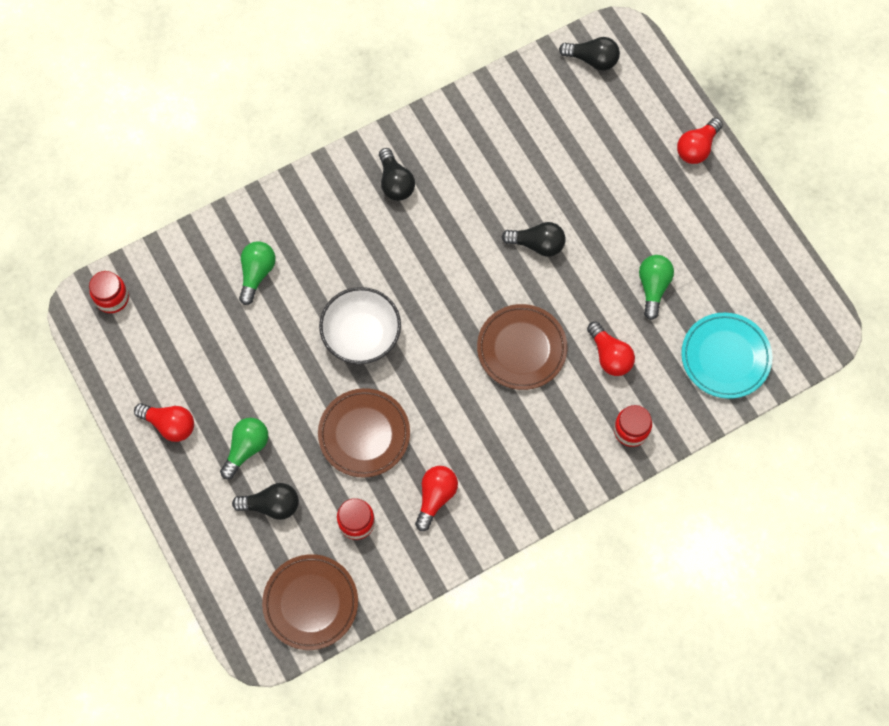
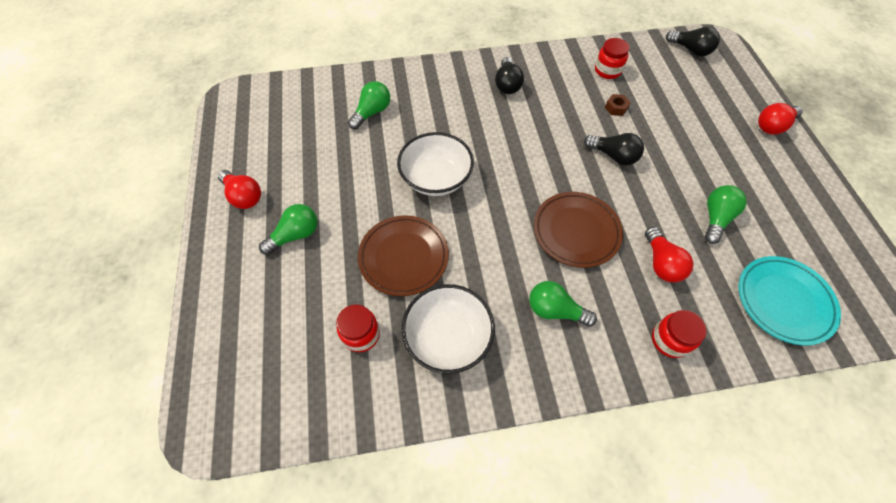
camera: 20 degrees right, 10 degrees down
(112, 298) = (255, 98): red jar -> red jar (607, 71)
(272, 505) = (291, 291): black light bulb -> none
(310, 603) = (278, 400): brown plate -> none
(435, 497) = (448, 337): red light bulb -> white bowl
(523, 438) = (555, 310): none -> green light bulb
(526, 177) = (616, 108): none -> brown nut

